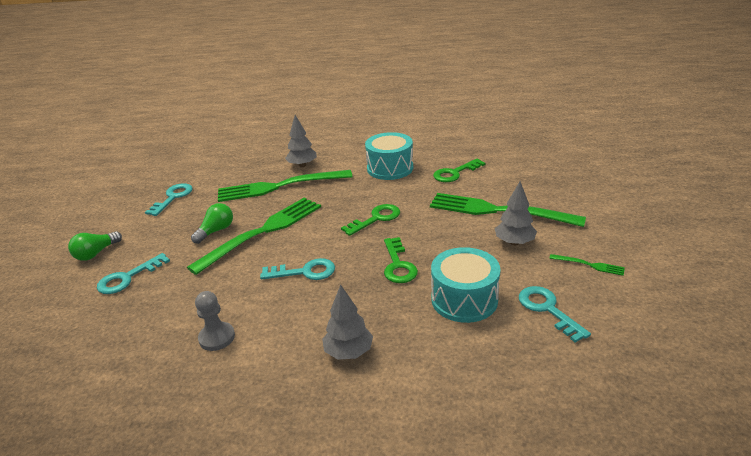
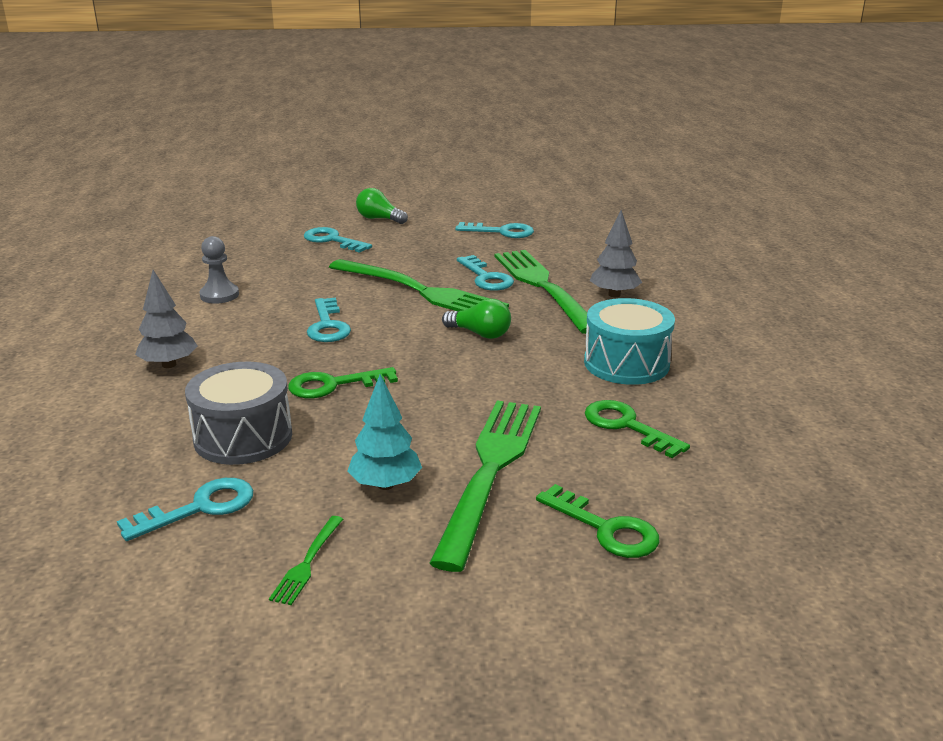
camera: 80 degrees right, 5 degrees down
(216, 231) = (423, 266): green light bulb -> green light bulb (480, 334)
(253, 206) = (486, 278): none -> turquoise key
(376, 219) = (457, 362): green key -> green key (606, 529)
(464, 299) = (243, 437): turquoise drum -> grey drum
(514, 242) = (385, 485): grey tree -> turquoise tree

